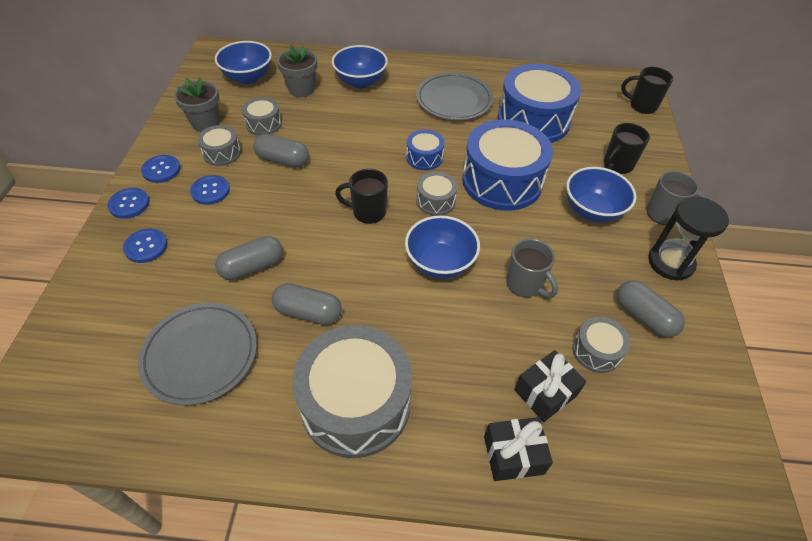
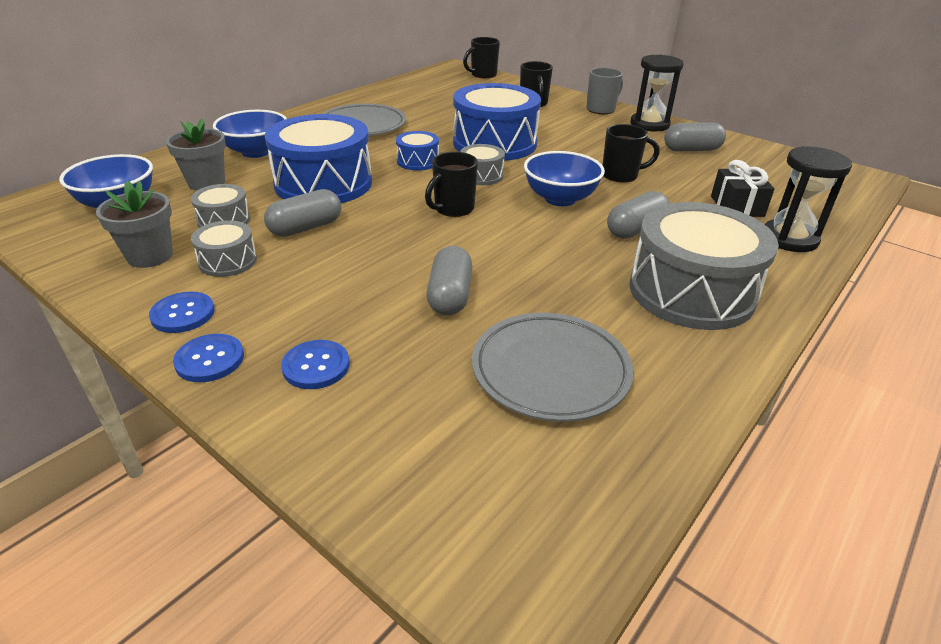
camera: 55 degrees left, 15 degrees down
(210, 191) = (284, 288): blue button -> none
(308, 312) = (553, 282): grey capsule -> grey capsule (635, 229)
(513, 455) = (789, 238): black gift -> black hourglass
(525, 284) = (621, 175): grey mug -> black mug
(533, 120) = (440, 109): blue drum -> blue drum (323, 183)
(592, 211) = (570, 127): blue bowl -> none
(596, 351) = (710, 175): grey drum -> none

